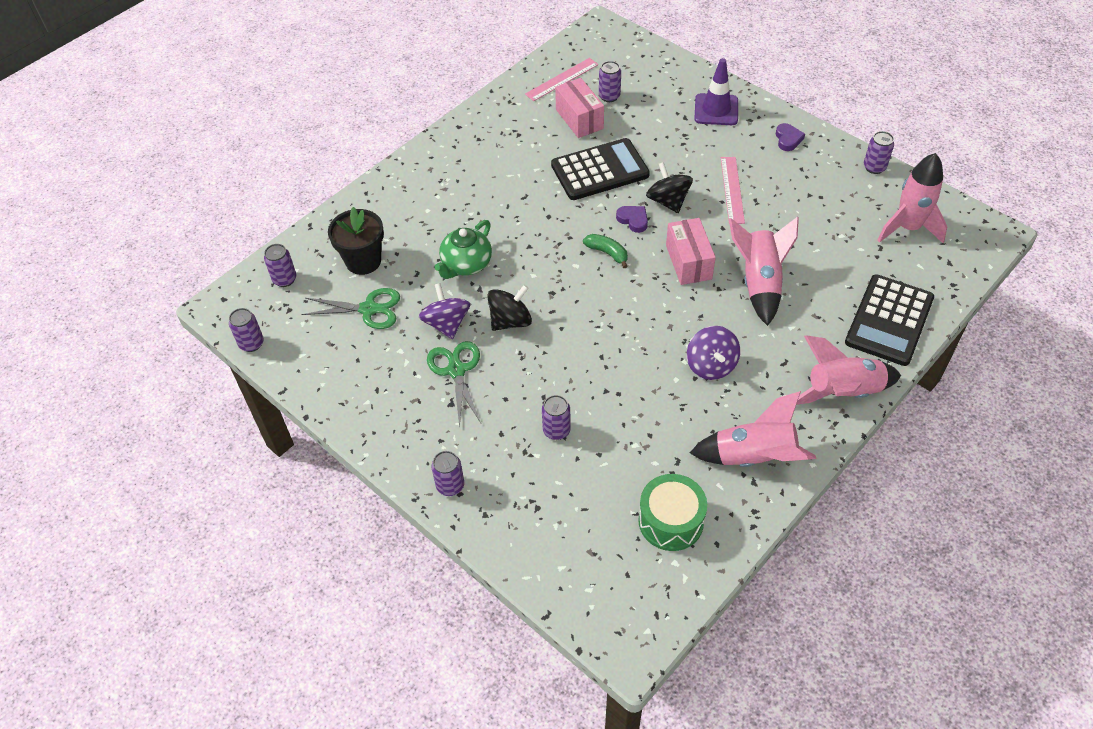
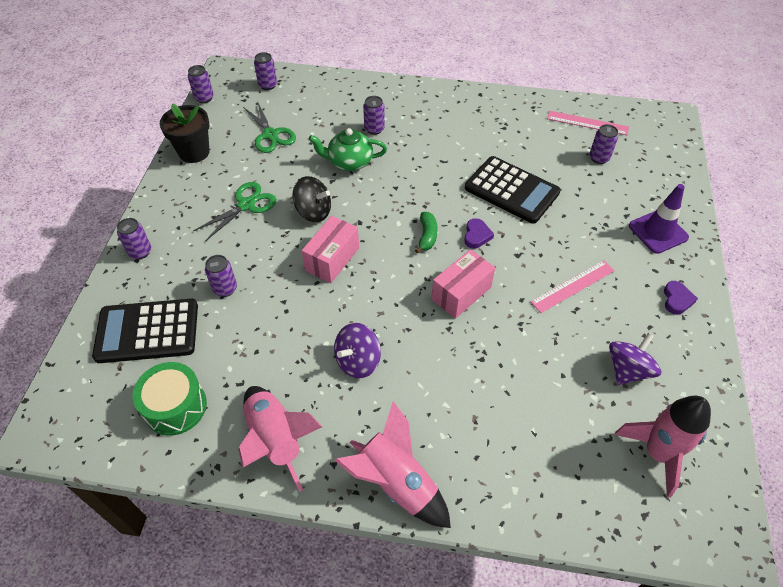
camera: 55 degrees right, 0 degrees up
(363, 261) = (311, 111): black flower pot -> black flower pot (194, 152)
(446, 323) = (286, 179): purple spinning top -> purple spinning top (628, 370)
(579, 119) = (555, 153): pink box -> pink box (332, 259)
(668, 201) = (518, 248): black spinning top -> none
(759, 283) = (479, 356): pink rocket -> none
(788, 139) = (677, 300): purple heart -> purple heart turned 45 degrees counterclockwise
(874, 167) = (712, 387): purple can -> purple can (374, 129)
(889, 320) = (518, 487): black calculator -> black calculator (147, 331)

